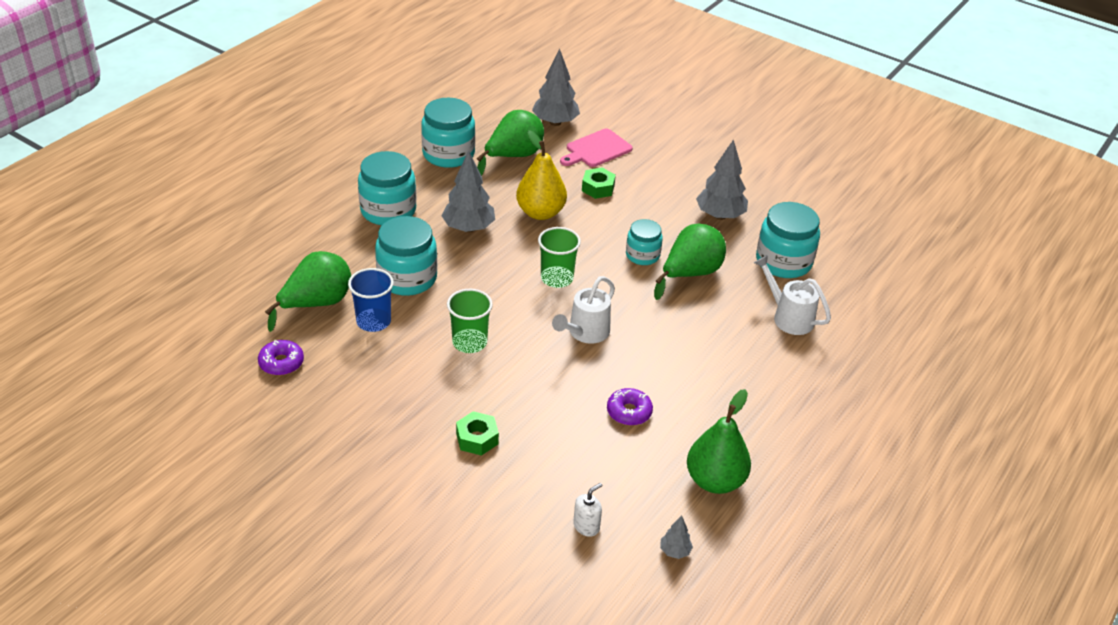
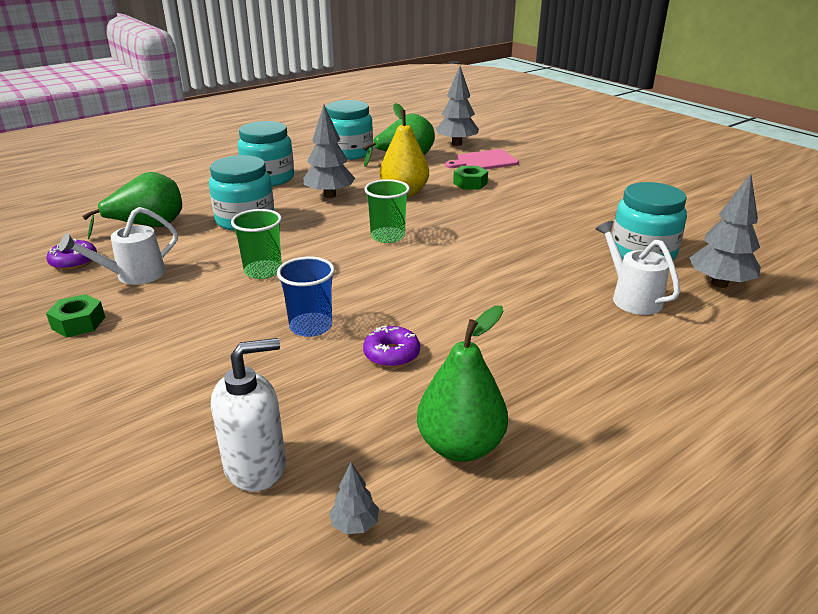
camera: 20 degrees right, 10 degrees down
(373, 321) = (186, 244): blue cup -> blue cup (311, 326)
(477, 438) = (201, 350): green nut -> green nut (78, 323)
(585, 333) = (388, 279): white watering can -> white watering can (133, 275)
(586, 526) = (256, 466): white soap dispenser -> white soap dispenser, size x1.85
(642, 255) = (487, 230): turquoise jar -> none
(690, 274) = (531, 249): green pear -> none
(720, 215) = (585, 212): grey tree -> grey tree (719, 283)

